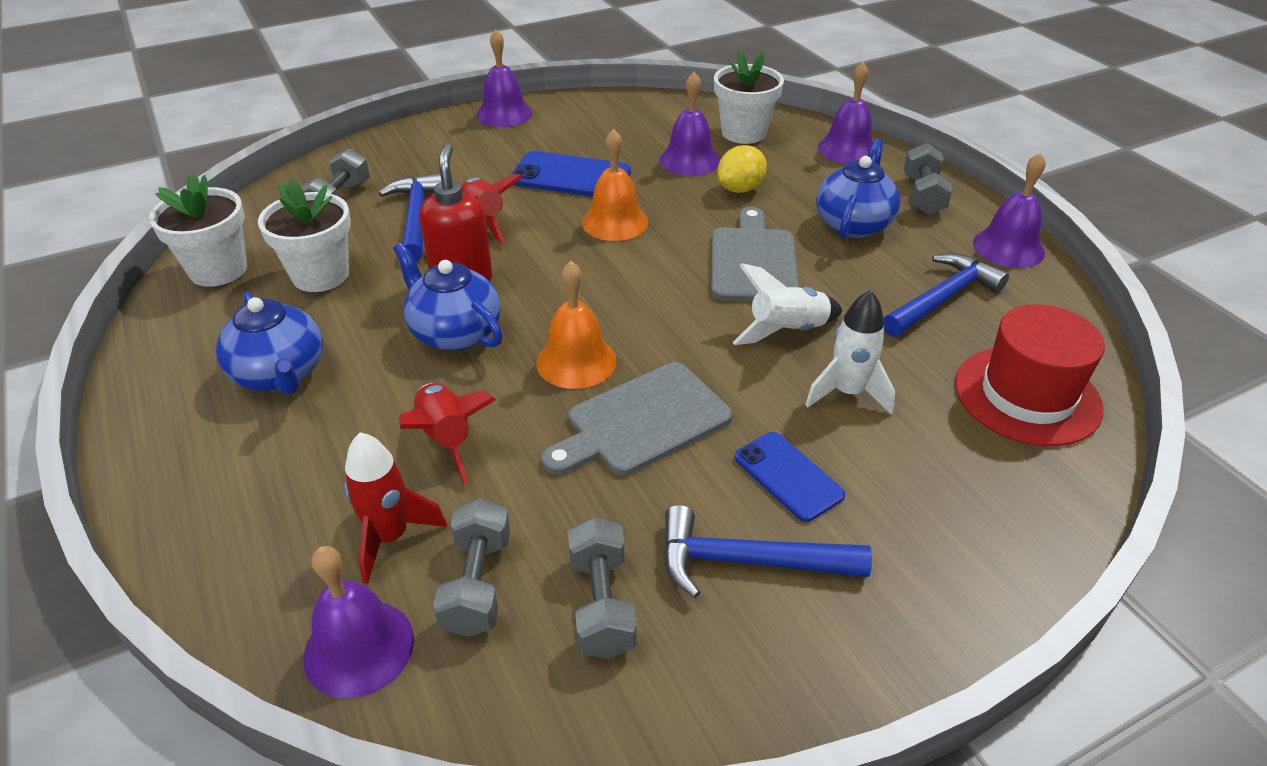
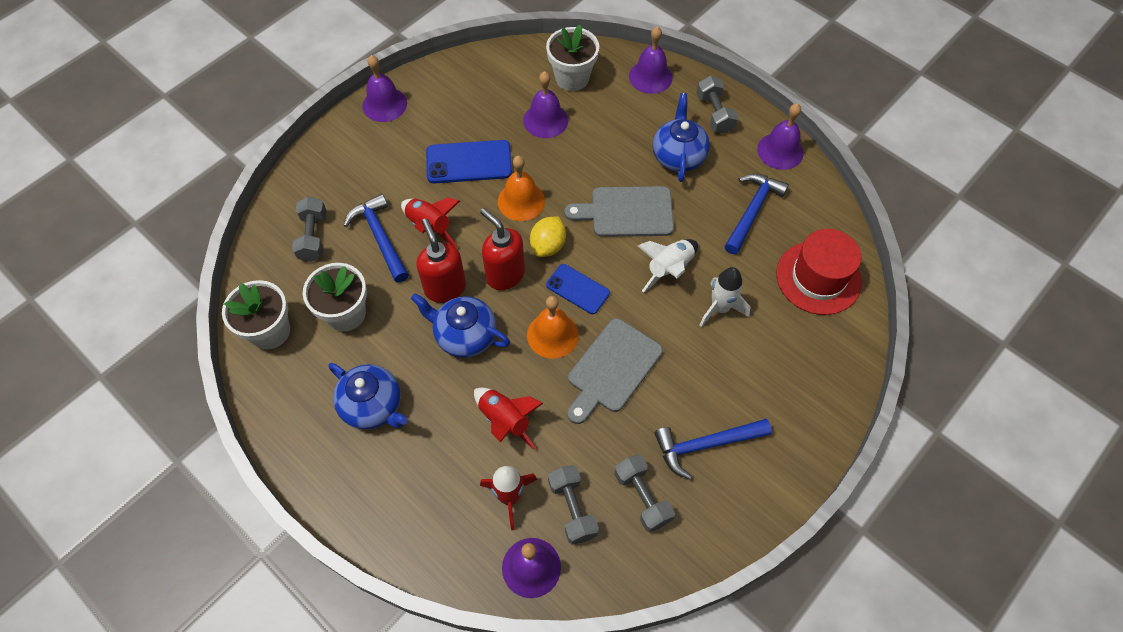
camera: 20 degrees left, 20 degrees up
(549, 285) = (505, 274): none -> red soap dispenser
(740, 189) = (592, 141): yellow lemon -> yellow lemon (548, 246)
(753, 261) = (627, 212): grey cutting board -> grey cutting board turned 75 degrees counterclockwise
(788, 476) = (707, 381): blue phone -> blue phone (577, 289)

